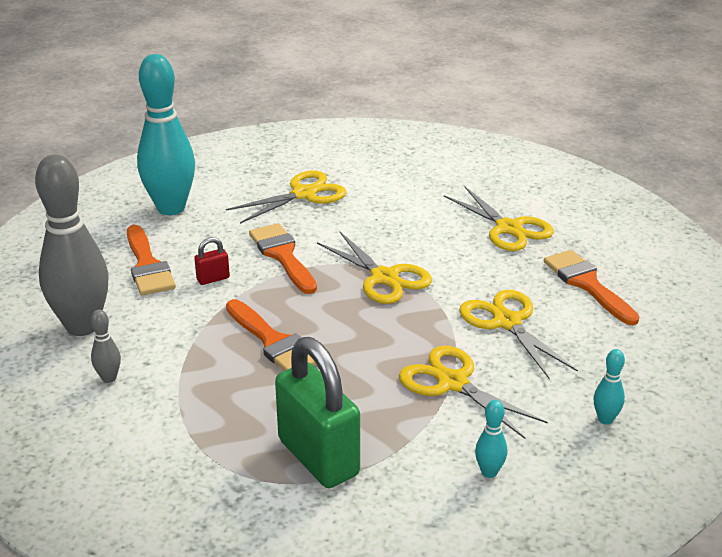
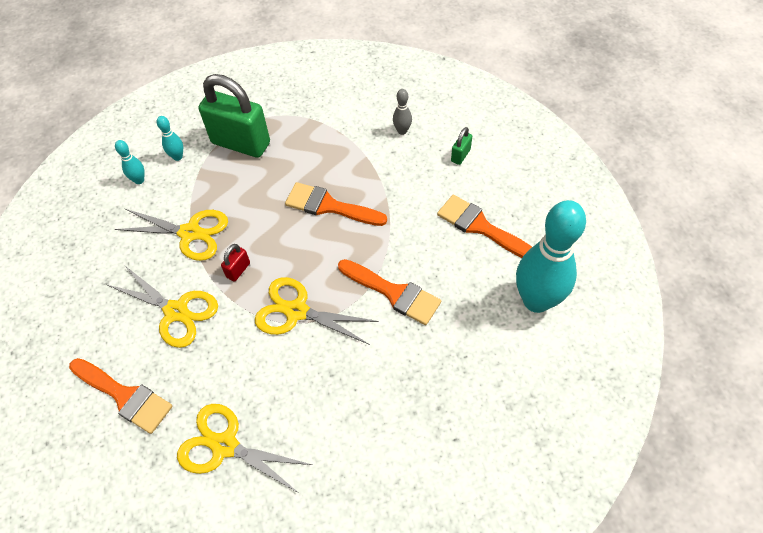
camera: 150 degrees right, 25 degrees up
(82, 326) = (460, 155): grey bowling pin -> green padlock
(213, 279) = (421, 240): red padlock -> red padlock (238, 270)
(304, 194) = (446, 389): yellow scissors -> none
(605, 419) = (78, 253): turquoise bowling pin -> turquoise bowling pin (177, 157)

